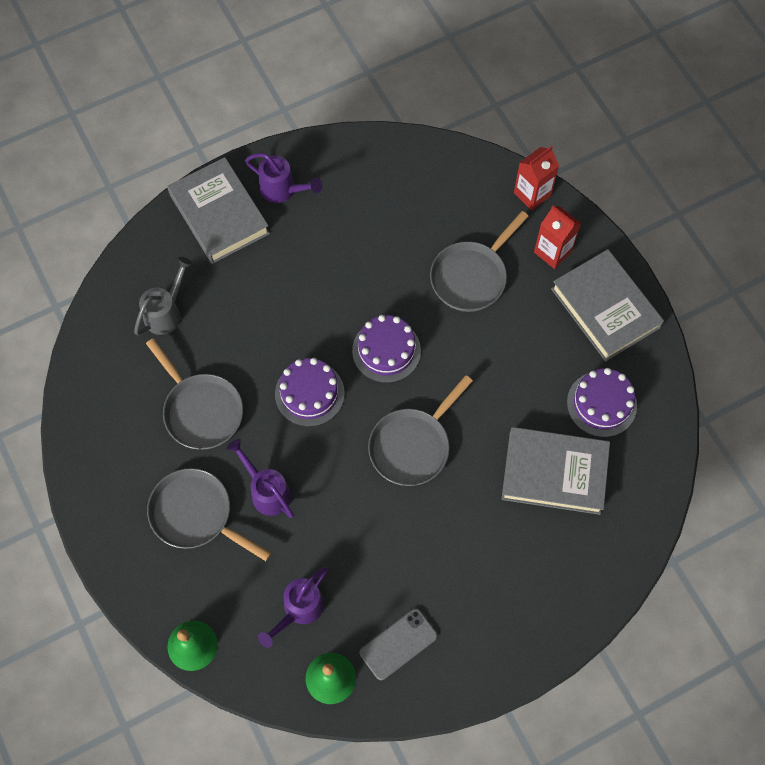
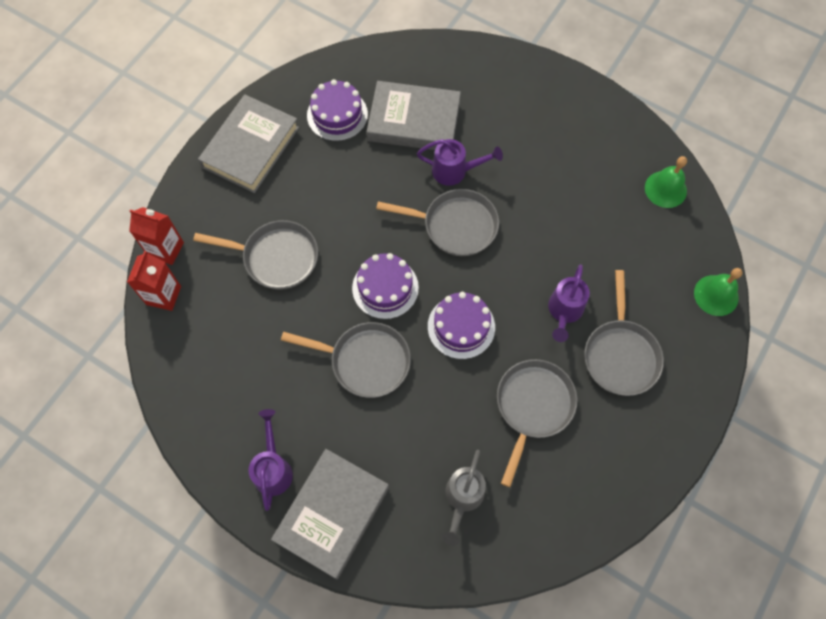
camera: 120 degrees left, 0 degrees up
(166, 312) = (462, 498): grey watering can -> grey watering can turned 75 degrees counterclockwise
(299, 610) = (635, 236): purple watering can -> purple watering can (455, 171)
(328, 299) = (365, 361): none -> grey pan
(398, 644) = (610, 159): grey phone -> none
(552, 252) = (217, 207): red carton -> red carton (163, 295)
(554, 473) = (414, 121): grey book -> grey book turned 60 degrees counterclockwise

